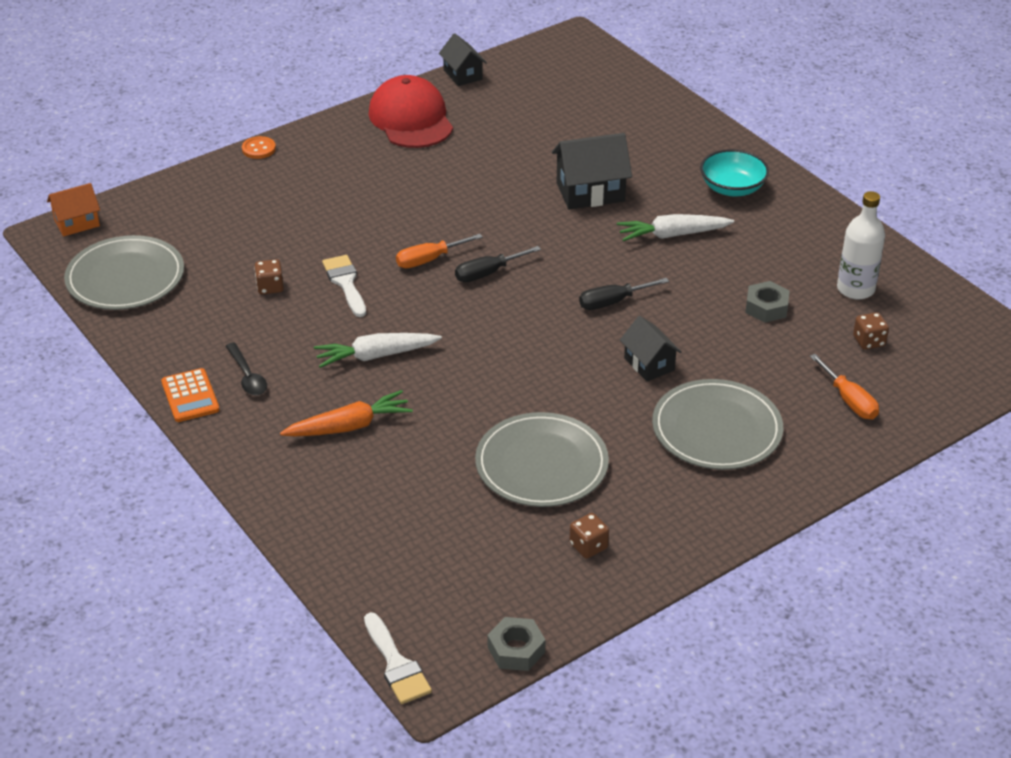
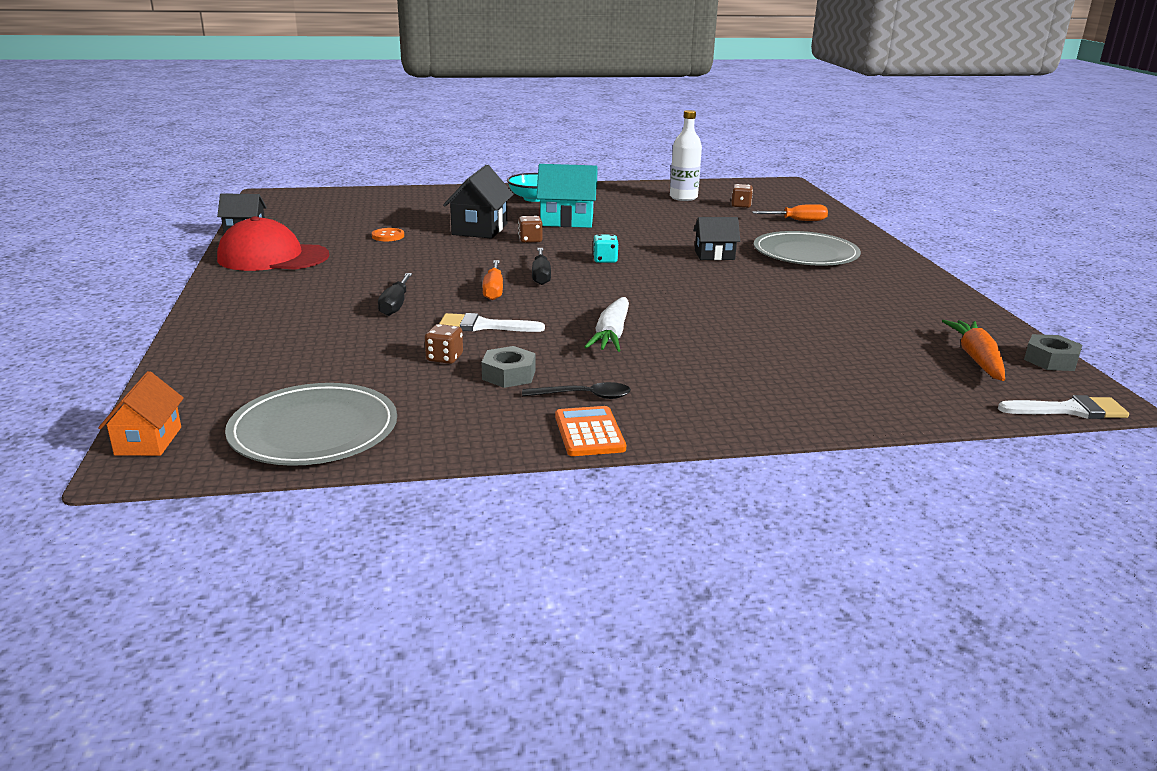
camera: 65 degrees left, 15 degrees down
(190, 396) = (589, 432): orange calculator -> orange calculator turned 105 degrees counterclockwise
(259, 149) = (196, 319): orange button -> orange button (388, 236)
(349, 426) = (708, 365): orange carrot -> orange carrot (976, 359)
(541, 464) = (814, 307): grey plate -> none
(567, 297) = (605, 260): none -> turquoise dice
(588, 546) = (924, 313): brown dice -> brown dice (530, 240)
(612, 302) = (627, 250): black screwdriver -> black screwdriver (395, 305)
(672, 235) = (567, 221): white carrot -> turquoise house
(766, 307) = (680, 217): grey nut -> grey nut (509, 375)

